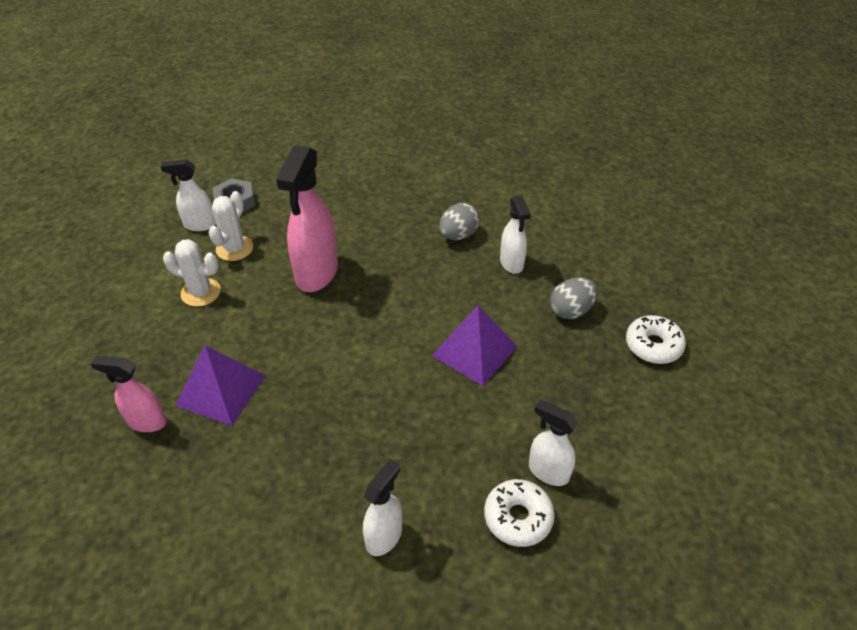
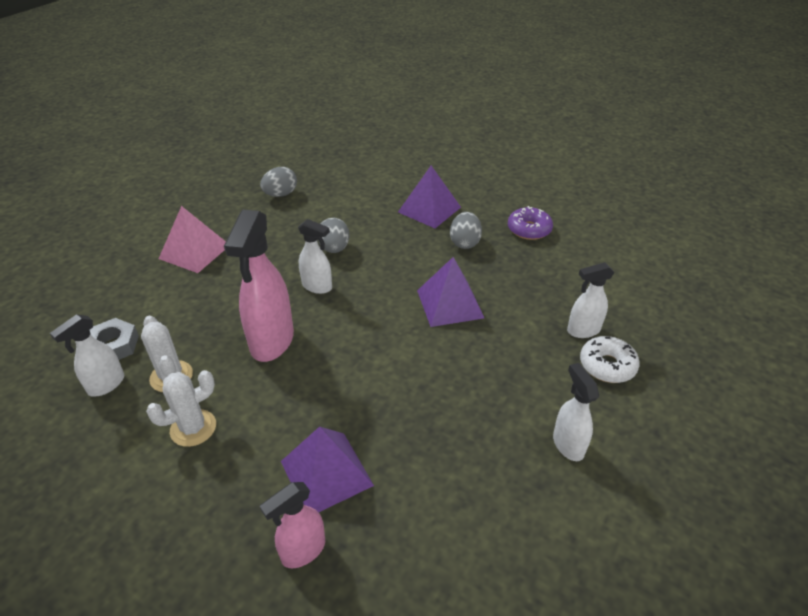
camera: 50 degrees left, 5 degrees down
(316, 273) = (272, 341): pink spray bottle -> pink spray bottle turned 45 degrees clockwise
(364, 167) = (194, 252): none -> pink pyramid
(486, 160) = (280, 194): none -> grey egg
(511, 263) = (393, 241): white spray bottle -> white spray bottle (317, 286)
(588, 257) = (429, 209): none -> purple pyramid
(653, 345) = (529, 229): white donut -> purple donut

